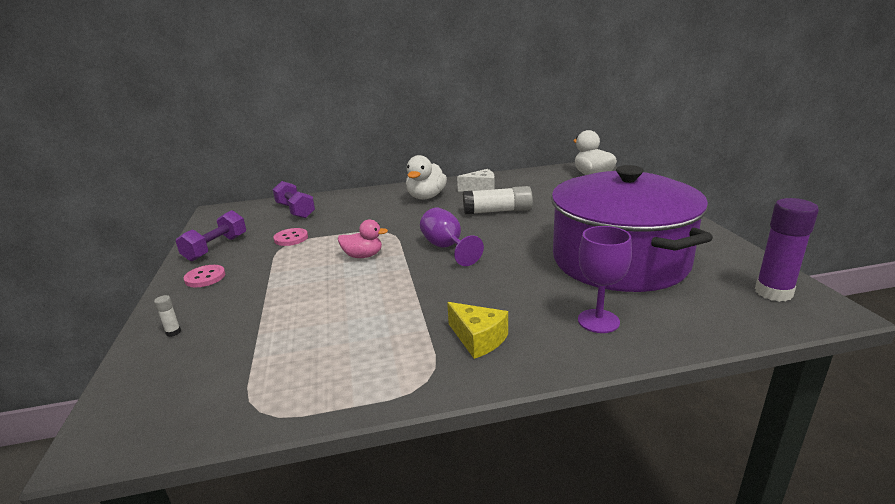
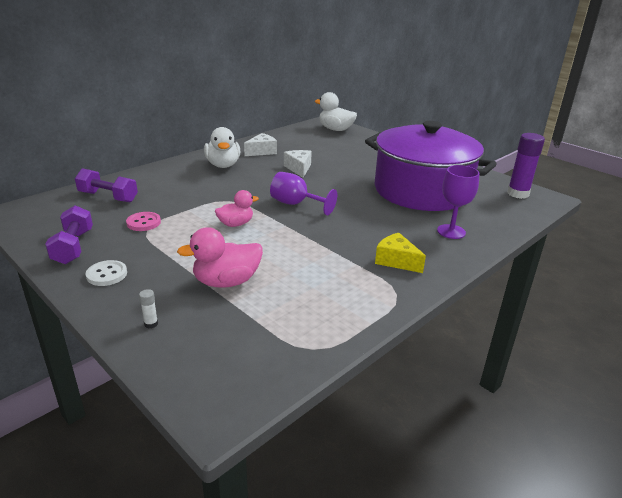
camera: 35 degrees left, 5 degrees up
(205, 277) = (107, 274): pink button -> white button
(280, 311) = (226, 282): none -> pink duck
(478, 339) = (396, 261): yellow cheese -> yellow cheese turned 150 degrees counterclockwise
(497, 211) = (299, 168): white glue stick -> white cheese

